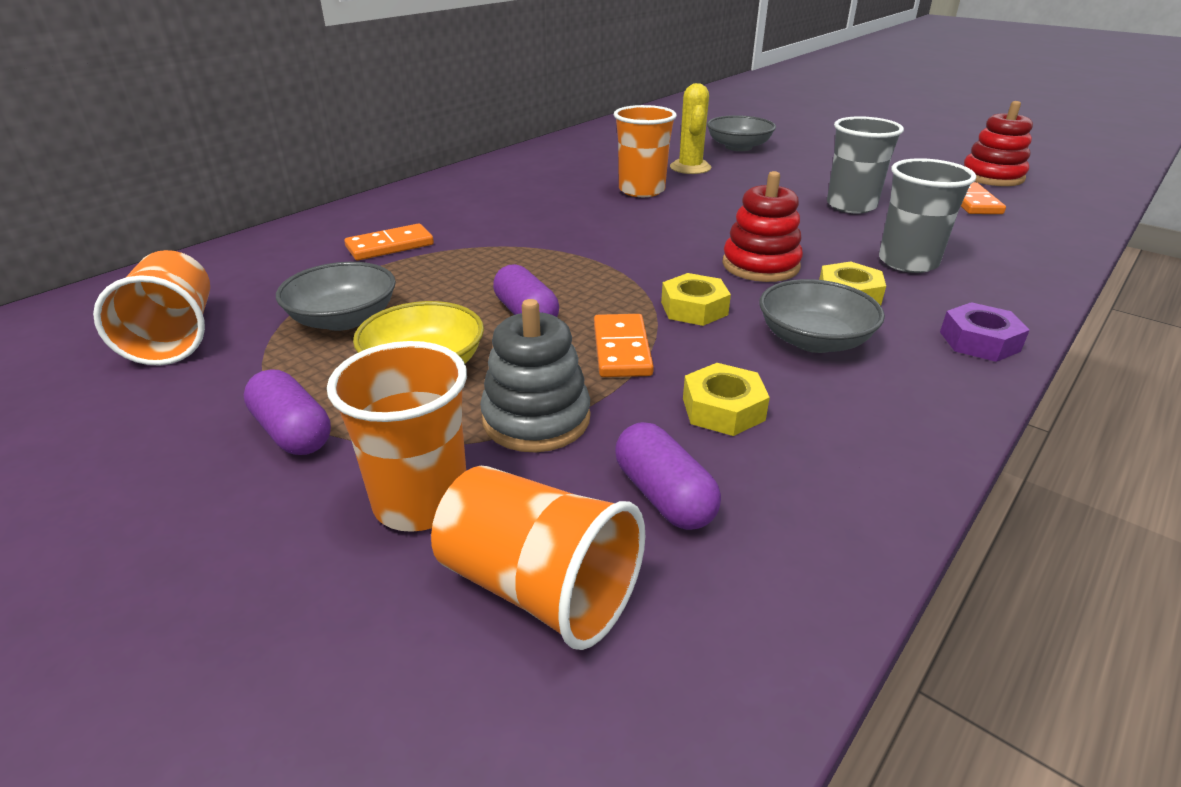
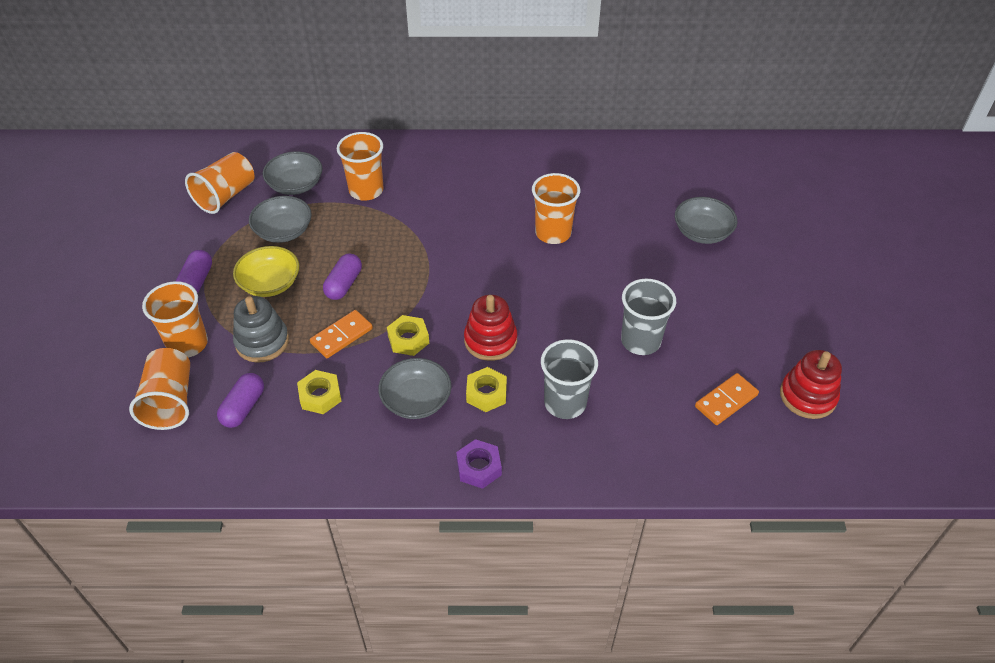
camera: 50 degrees right, 15 degrees up
(279, 281) = (295, 185): none -> grey bowl
(390, 246) = (366, 190): orange domino -> orange cup
(690, 167) = (624, 231): yellow cactus -> none

